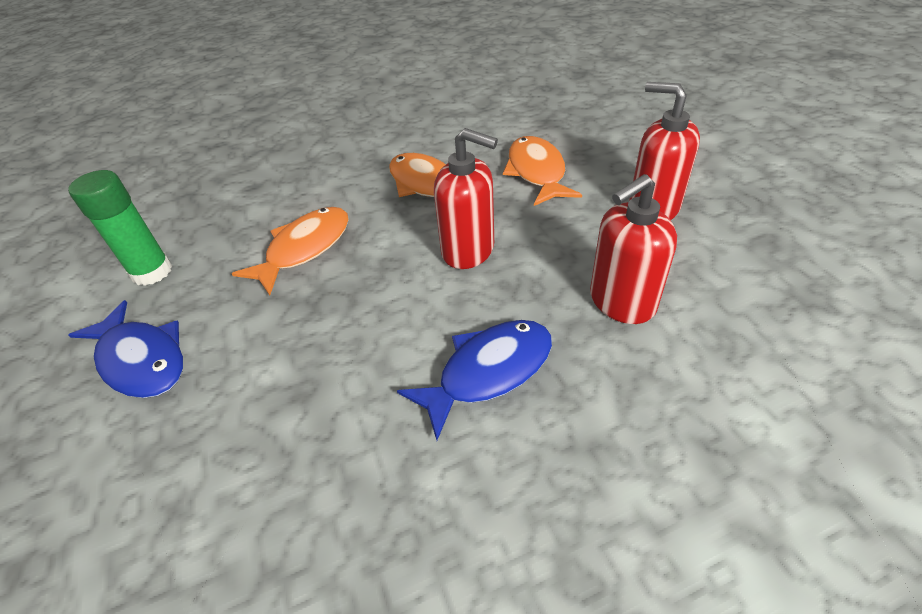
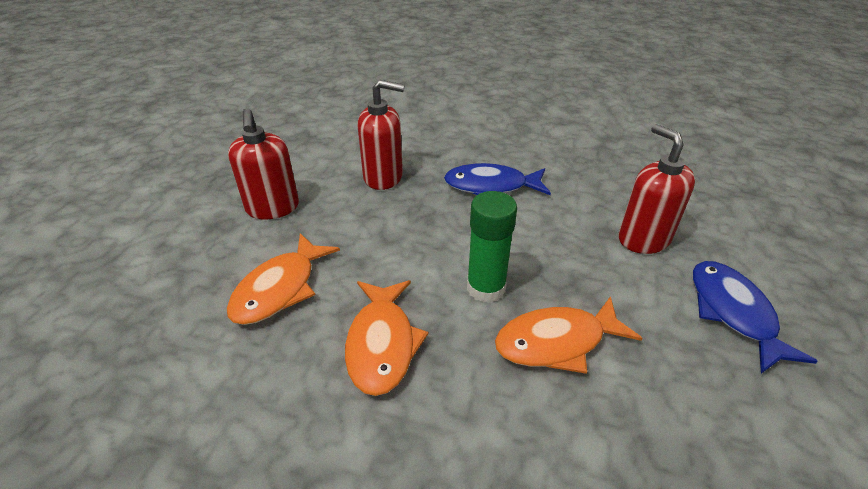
camera: 145 degrees left, 5 degrees down
(152, 272) = (740, 419): green glue stick -> green glue stick (486, 288)
(468, 250) = (424, 254): red soap dispenser -> red soap dispenser (643, 239)

